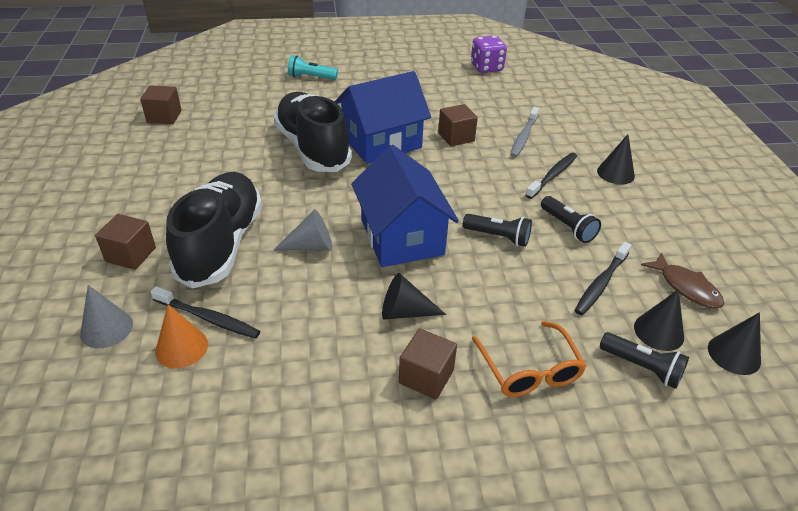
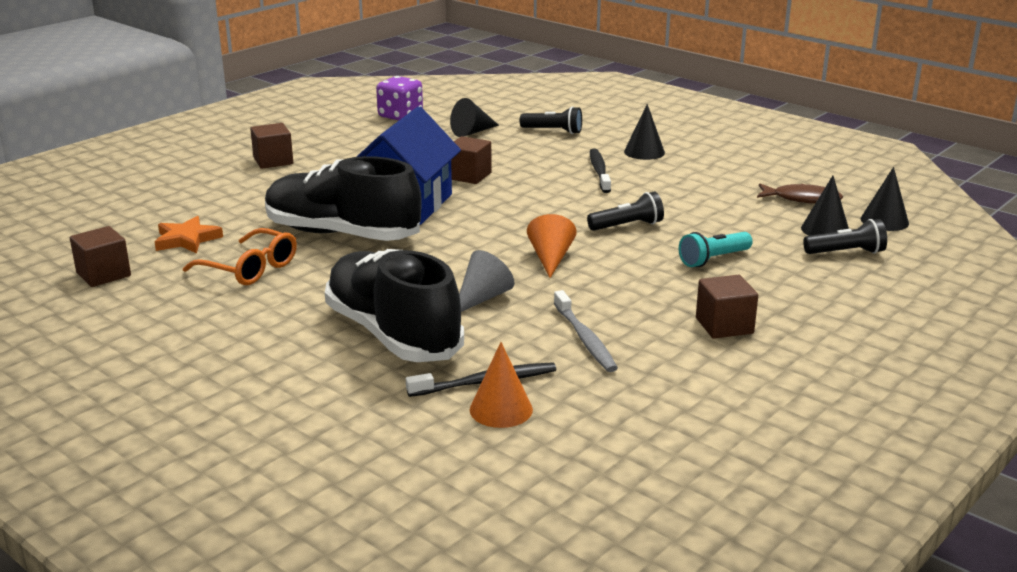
camera: 40 degrees left, 15 degrees down
(106, 328) = (402, 436): grey cone -> none
(131, 255) = (312, 383): brown cube -> brown cube (273, 161)
(234, 112) = (187, 239): none -> orange star
(311, 77) = (221, 182): turquoise flashlight -> turquoise flashlight (713, 259)
(402, 237) = (550, 258): blue house -> orange cone
(404, 312) = (641, 300): black cone -> black cone (472, 132)
(524, 136) = (528, 154): grey toothbrush -> grey toothbrush (585, 338)
(529, 370) = (784, 288): orange glasses -> orange glasses (250, 269)
(568, 227) = (668, 199): black flashlight -> black flashlight (553, 131)
(601, 283) = (747, 221): black toothbrush -> none

